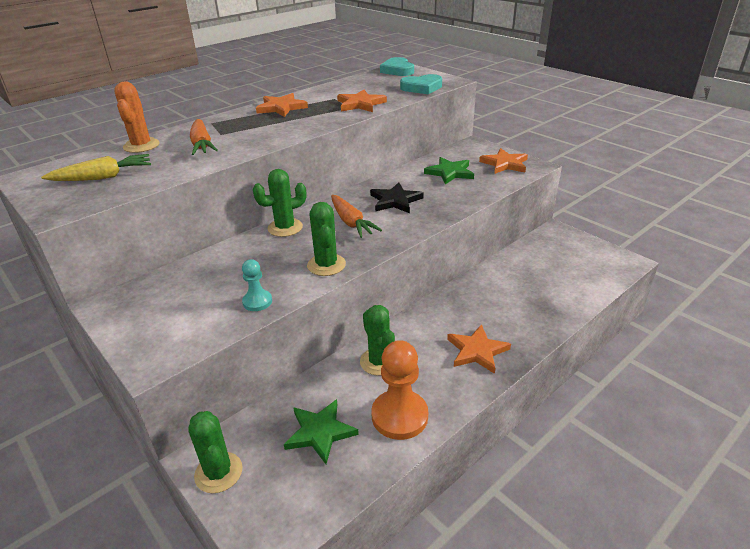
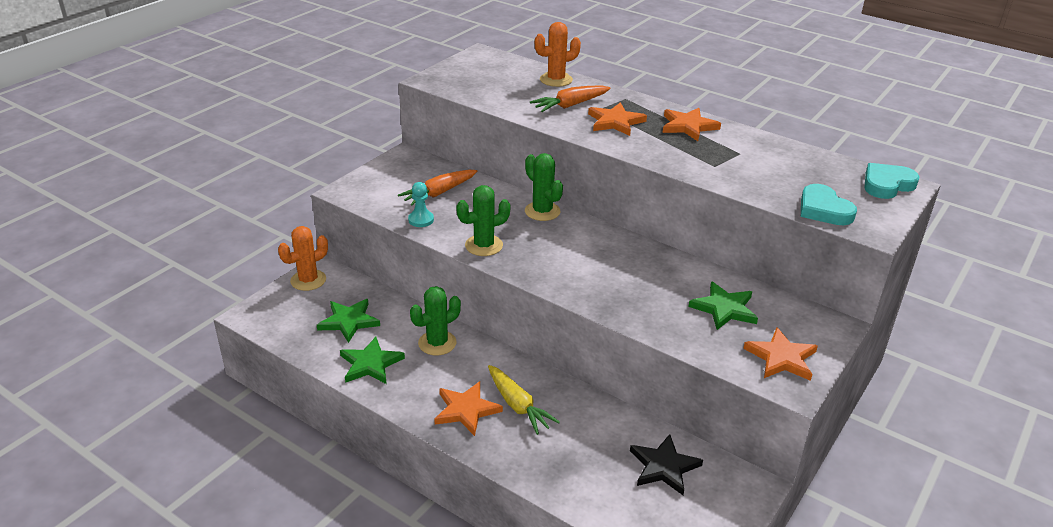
camera: 75 degrees right, 0 degrees up
(103, 177) = (489, 80): yellow carrot -> yellow carrot (518, 405)
(218, 472) = (308, 280): green cactus -> orange cactus
(351, 222) = (567, 249): orange carrot -> orange carrot (439, 193)
(360, 104) = (730, 172): orange star -> orange star (615, 122)
(395, 201) = (627, 272): black star -> black star (664, 467)
(399, 416) = (370, 364): orange pawn -> green star

